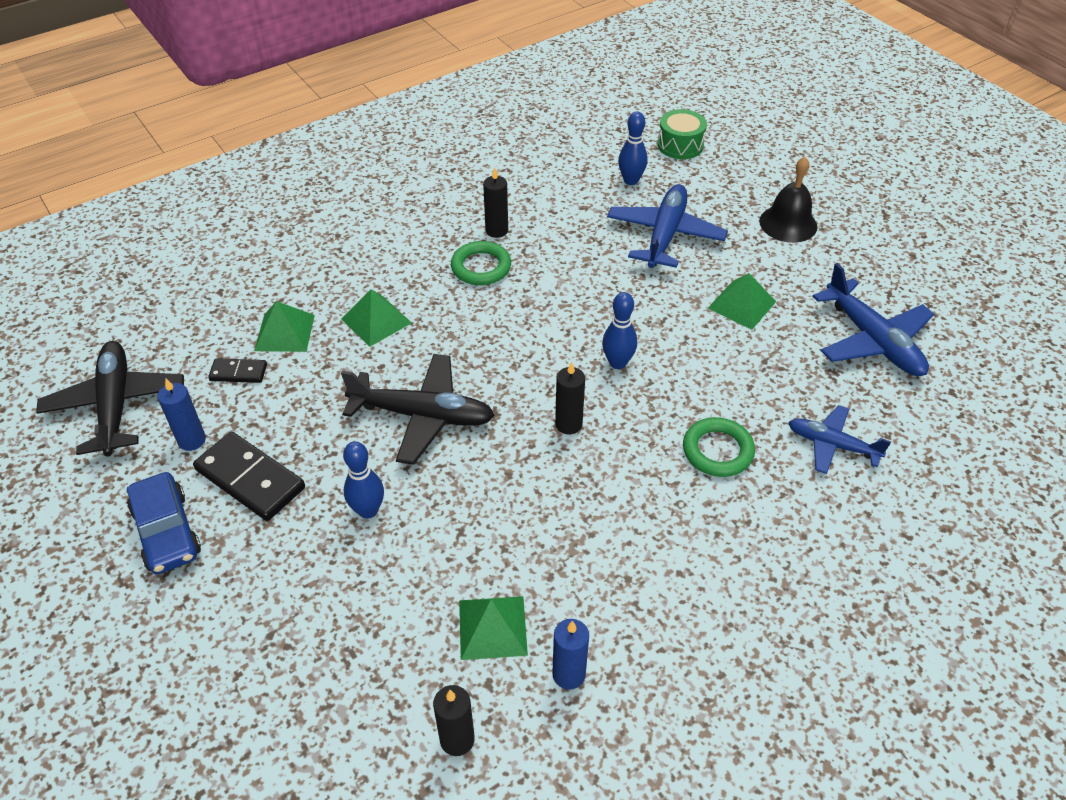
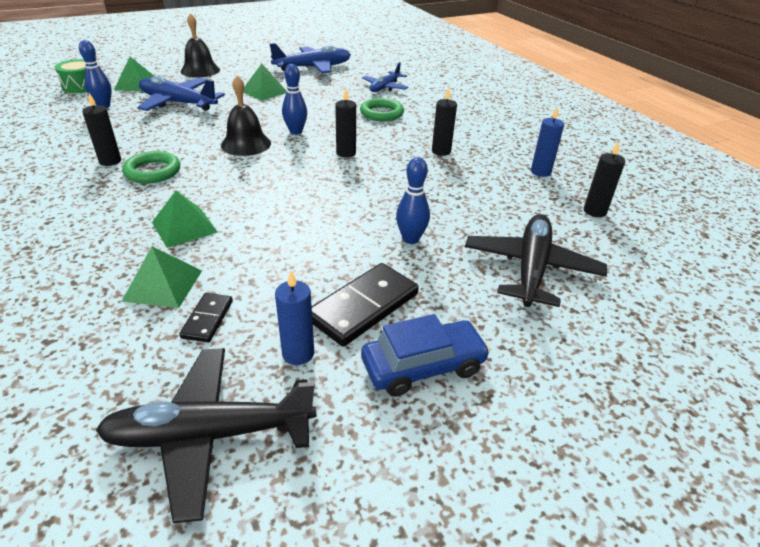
camera: 85 degrees left, 10 degrees down
(423, 416) = (316, 209): black plane -> black plane (531, 268)
(492, 627) = (512, 193): green pyramid -> green pyramid (137, 84)
(566, 323) = (246, 144): none -> black bell
(604, 535) = (441, 151): none -> black candle

